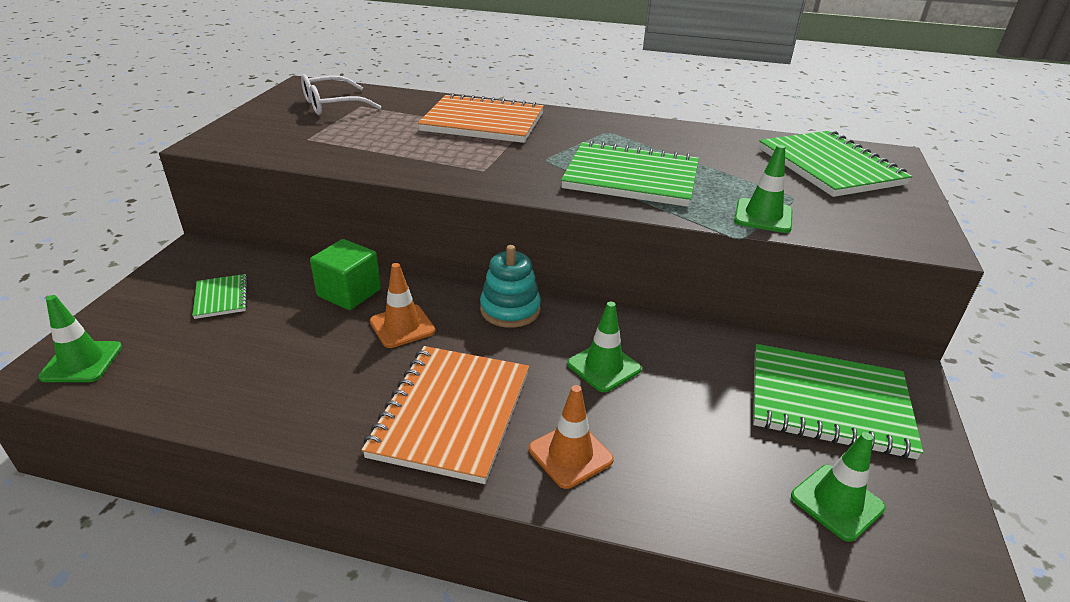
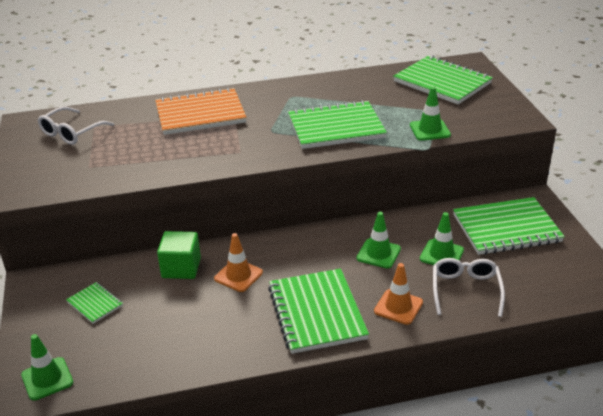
camera: 25 degrees left, 0 degrees up
(451, 414) = (316, 313): orange notebook -> green notebook
(510, 309) = (295, 240): turquoise stacking toy -> none
(694, 473) = (465, 290): none -> white glasses
(837, 502) = (538, 276): green traffic cone -> green traffic cone (441, 254)

